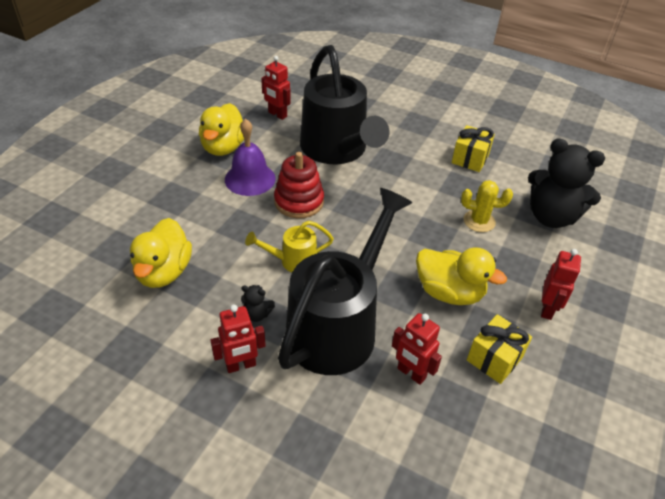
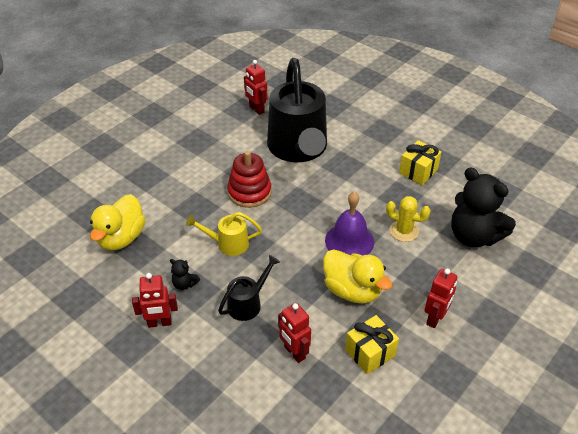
camera: 15 degrees right, 0 degrees up
(223, 147) = (201, 135): yellow duck -> none
(250, 179) = (214, 166): purple bell -> purple bell (349, 241)
(339, 325) = (248, 303): black watering can -> black watering can, size x0.45

